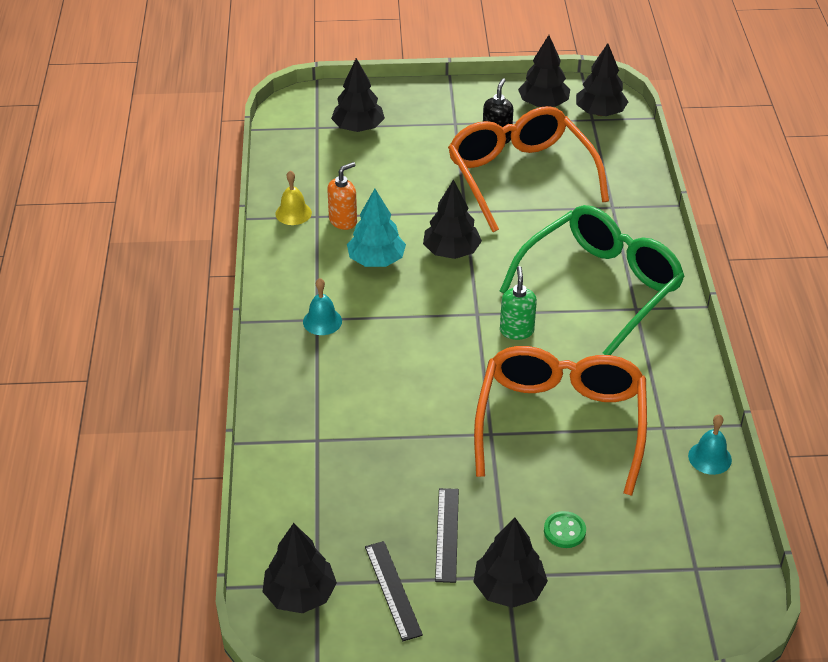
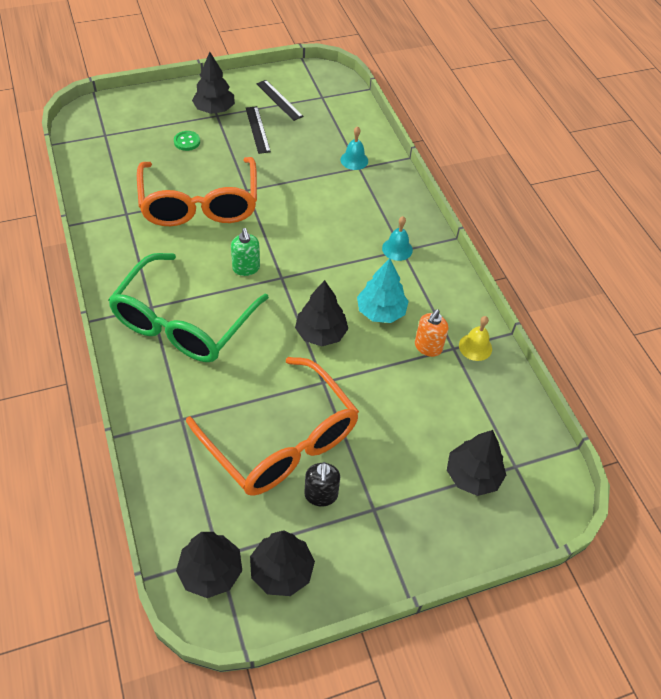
camera: 160 degrees right, 10 degrees up
(300, 594) = (328, 91): black tree -> none
(710, 458) = (93, 198): turquoise bell -> turquoise bell (354, 160)

